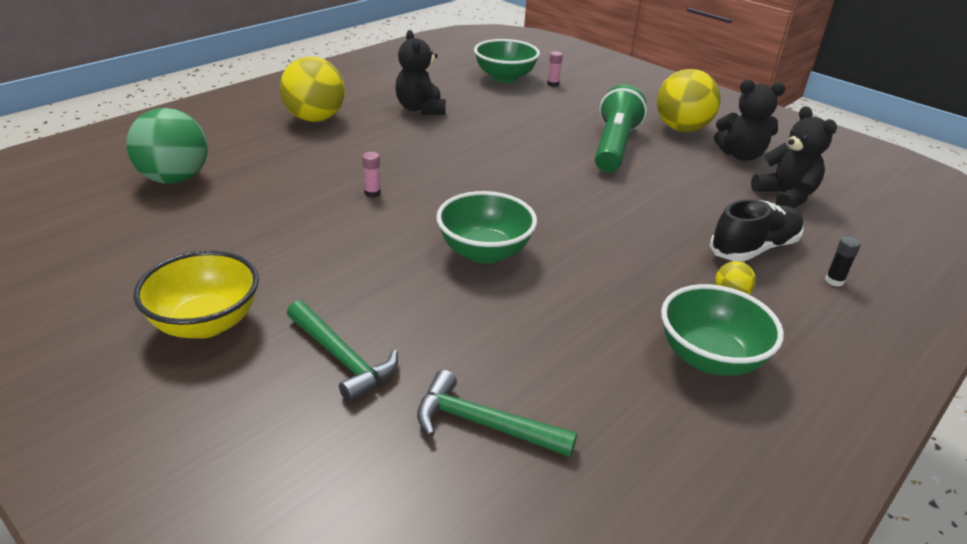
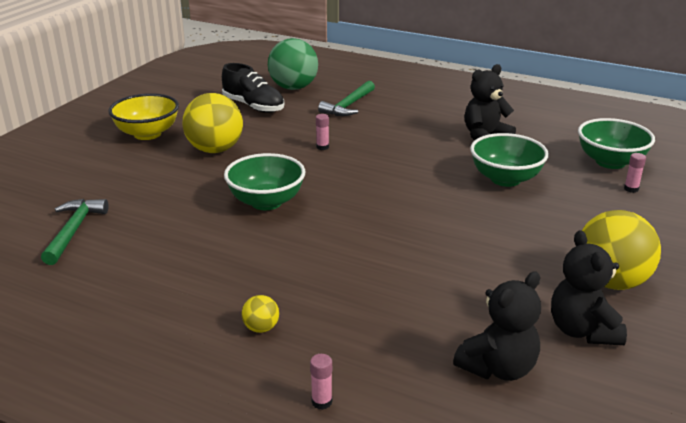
camera: 75 degrees right, 5 degrees down
(315, 119) = (420, 105): yellow ball -> yellow ball (215, 150)
(342, 358) = (126, 176): green hammer -> green hammer (349, 105)
(614, 147) = (512, 241): green flashlight -> none
(710, 358) = (163, 318): green bowl -> green bowl (505, 179)
(754, 248) = (356, 342): black shoe -> black shoe (253, 106)
(834, 281) = (321, 402): black glue stick -> pink glue stick

